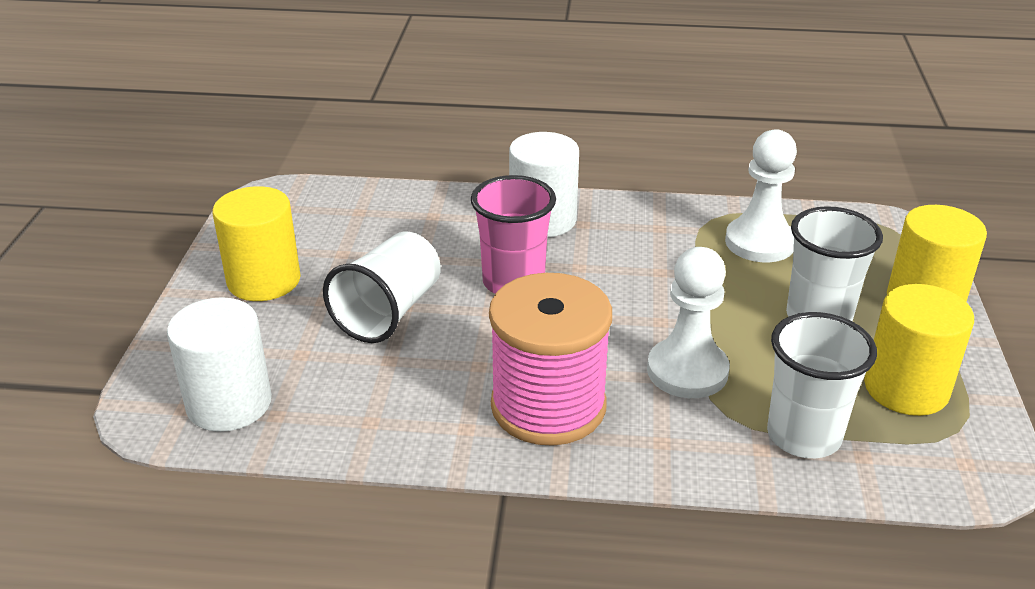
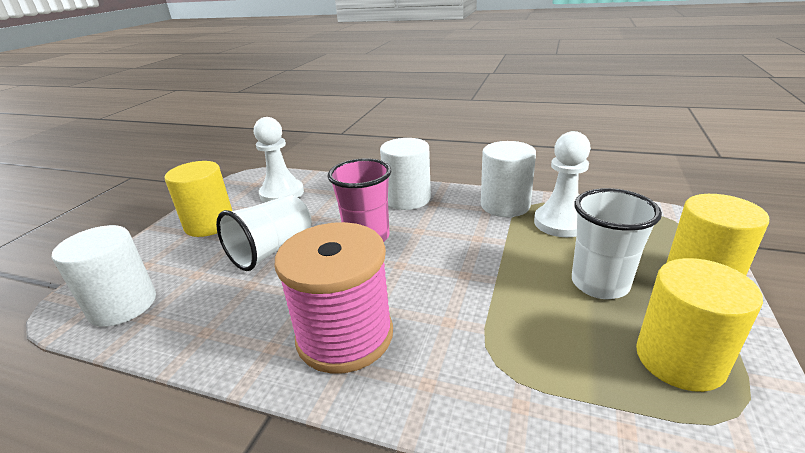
camera: 15 degrees right, 5 degrees down
(682, 221) = (505, 205): none -> white cylinder
(687, 371) = (472, 318): white pawn -> white pawn (282, 193)
(803, 436) = (566, 397): white cup -> none

